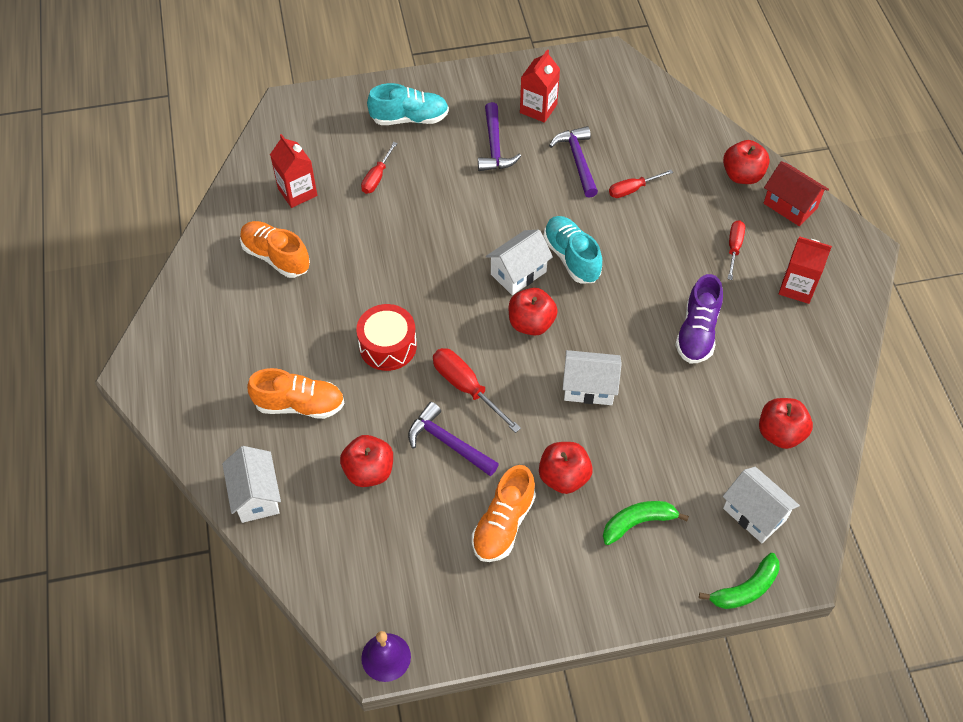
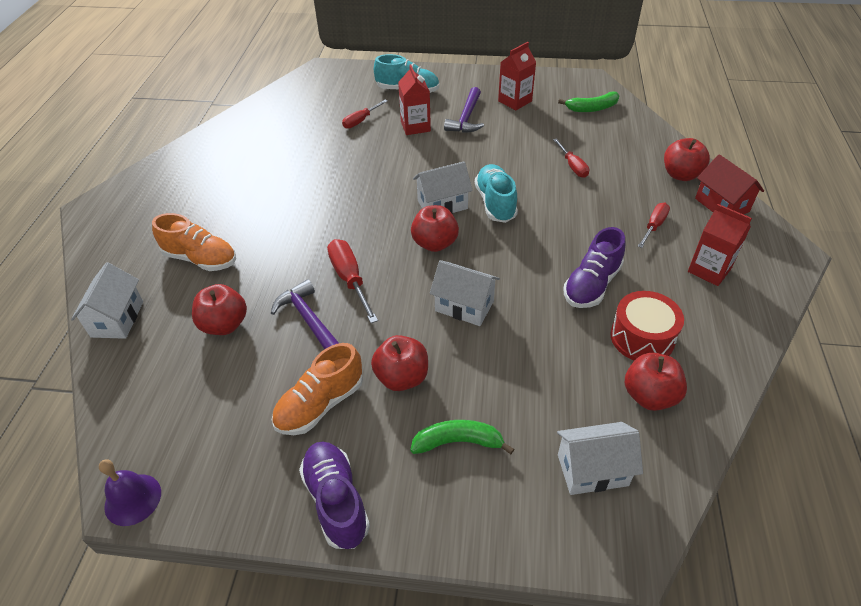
camera: 20 degrees right, 10 degrees down
(276, 257) = (251, 155): orange shoe -> none
(297, 192) = (294, 119): red carton -> red carton (415, 126)
(388, 346) = (300, 233): red drum -> red drum (642, 337)
(560, 604) = (336, 501): none -> purple shoe
(577, 161) = (532, 139): purple hammer -> none
(632, 189) = (573, 166): red screwdriver -> red screwdriver turned 105 degrees counterclockwise
(745, 589) = (552, 550): green banana -> green banana (592, 108)
(754, 514) = (592, 470): white house -> white house turned 75 degrees counterclockwise

